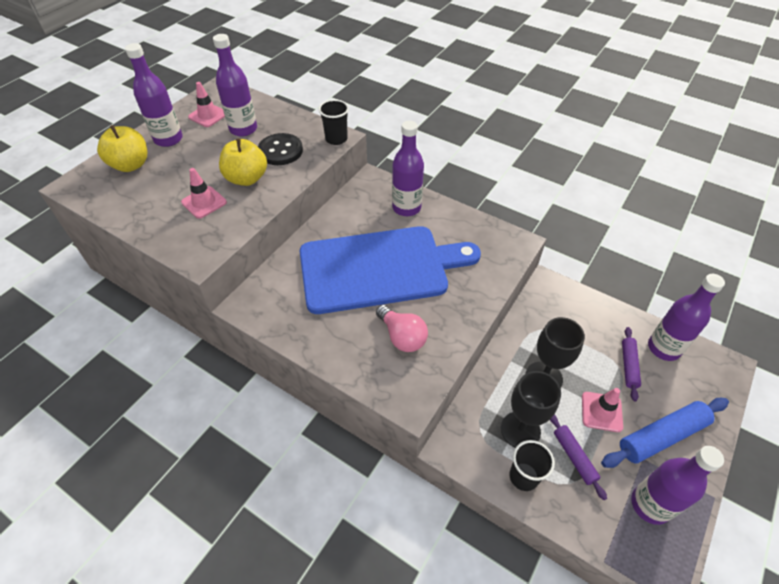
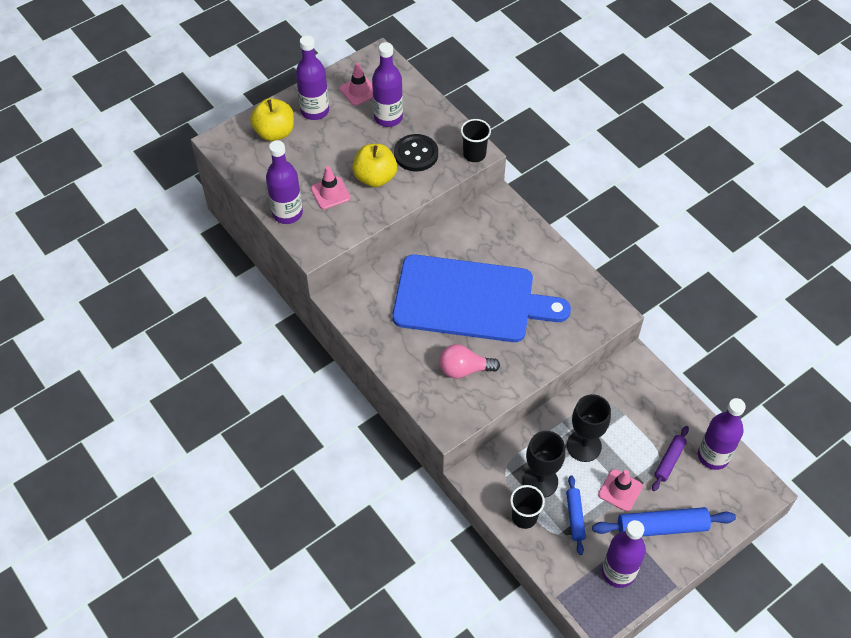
camera: 20 degrees right, 5 degrees up
(402, 336) = (464, 369): pink light bulb -> pink light bulb turned 105 degrees clockwise
(406, 208) = (522, 244): purple bottle -> purple bottle (287, 213)
(574, 457) = (575, 517): purple rolling pin -> blue rolling pin

